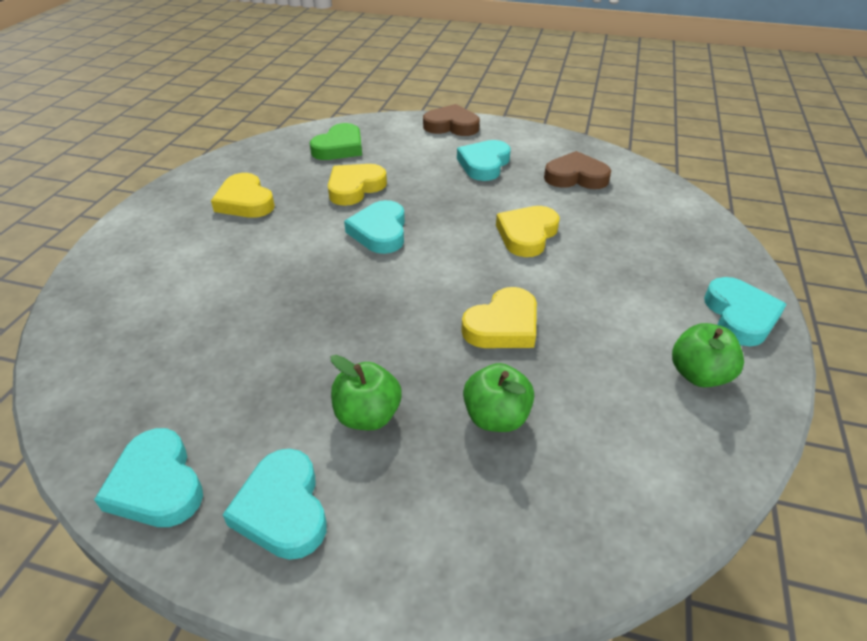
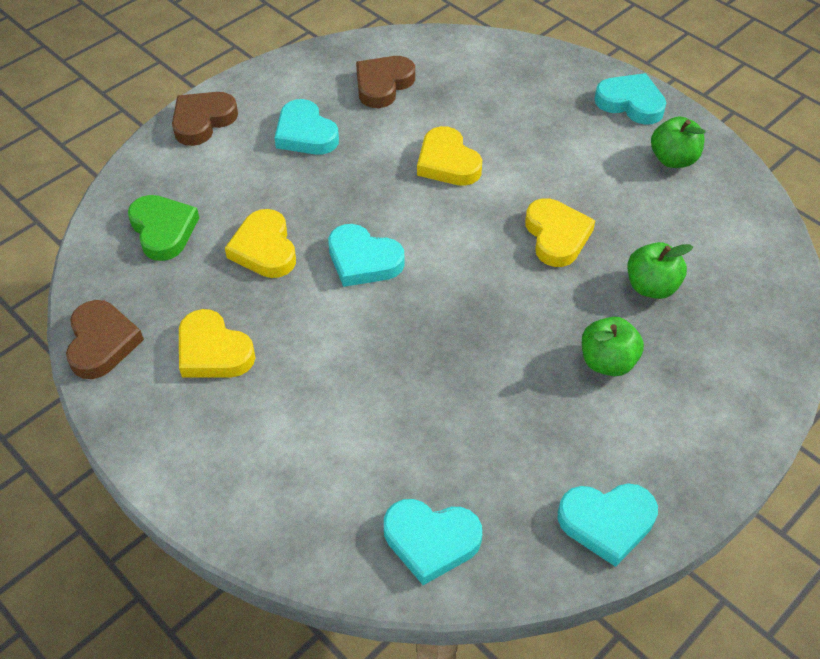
camera: 60 degrees left, 10 degrees up
(228, 162) = (102, 343): none -> brown heart
(245, 201) = (213, 351): yellow heart -> yellow heart turned 45 degrees clockwise
(282, 509) = (672, 445): turquoise heart -> turquoise heart (431, 541)

